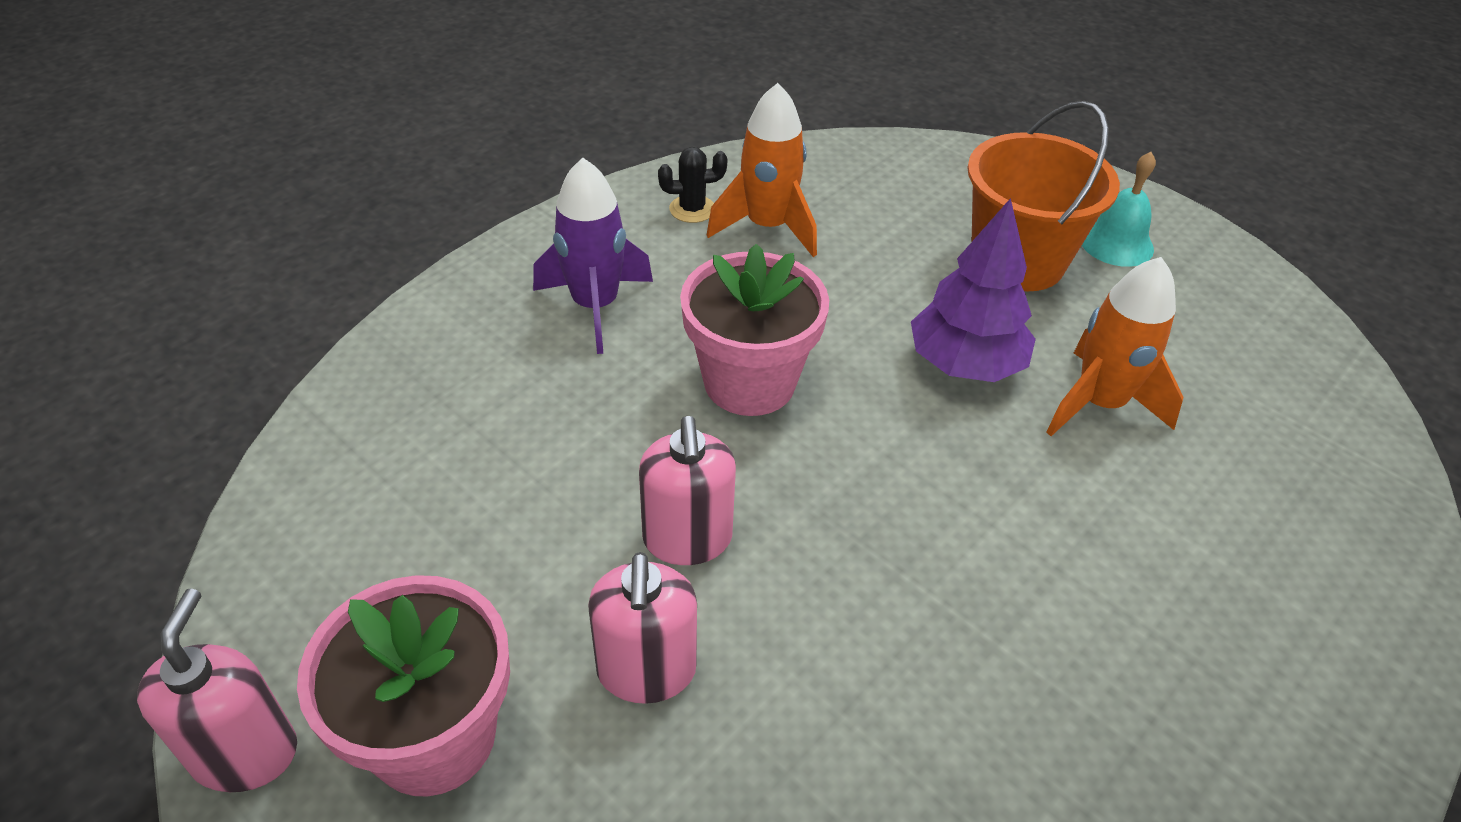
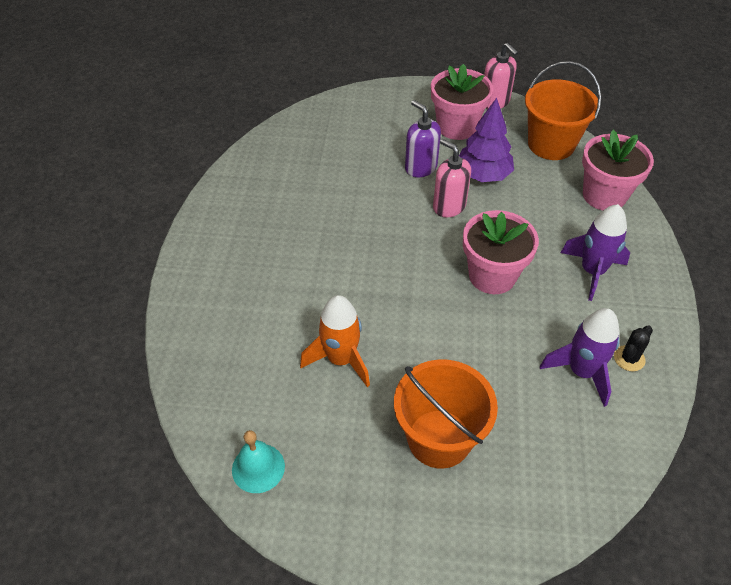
camera: 145 degrees right, 5 degrees up
(320, 542) = (551, 144): none -> orange bucket
(400, 389) = (604, 195): none -> pink flower pot
(646, 671) = (420, 167): pink soap dispenser -> purple soap dispenser
(767, 227) = (581, 372): orange rocket -> purple rocket
(965, 364) = (414, 344): purple tree -> purple tree (483, 175)
(1116, 243) = (394, 499): turquoise bell -> turquoise bell (258, 468)

